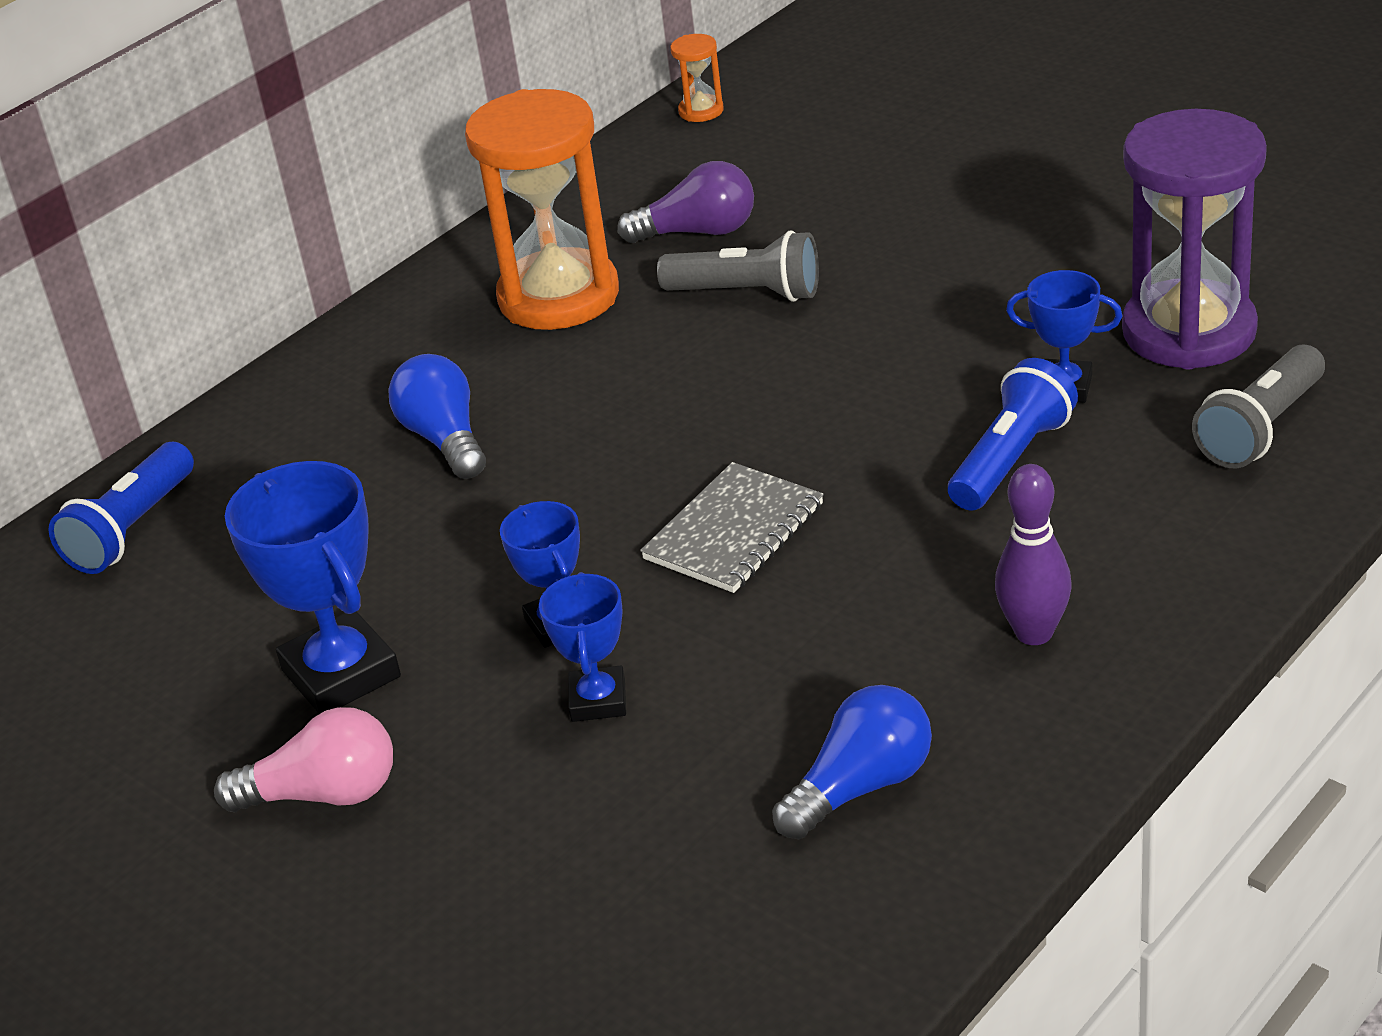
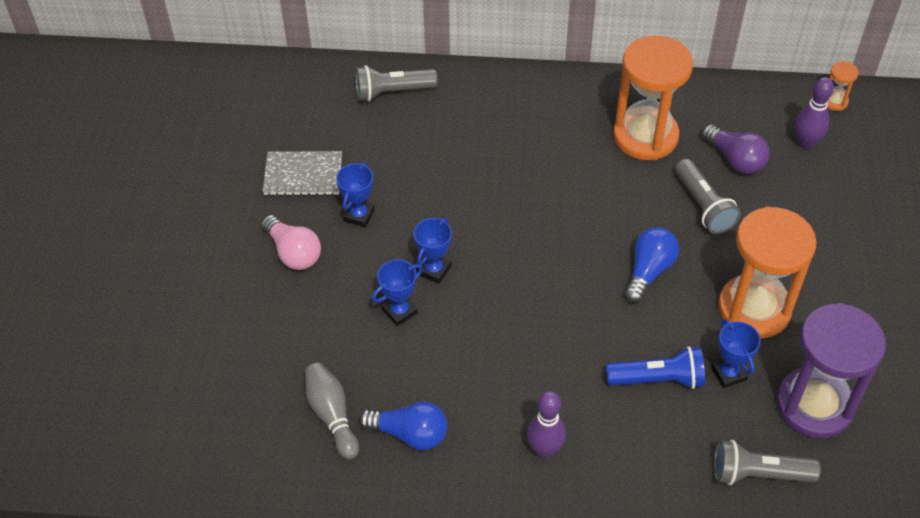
camera: 50 degrees right, 15 degrees up
(132, 529) = (392, 92): blue flashlight -> grey flashlight
(341, 674) = (359, 215): blue trophy -> blue trophy, size x0.59
(445, 439) = (519, 158): blue light bulb -> blue light bulb (648, 271)
(730, 877) = (332, 415): none -> grey bowling pin
(734, 532) = (533, 299): grey notebook -> grey notebook (303, 175)
(742, 162) = (806, 143): none -> purple bowling pin
(975, 319) = (754, 309): none -> orange hourglass

